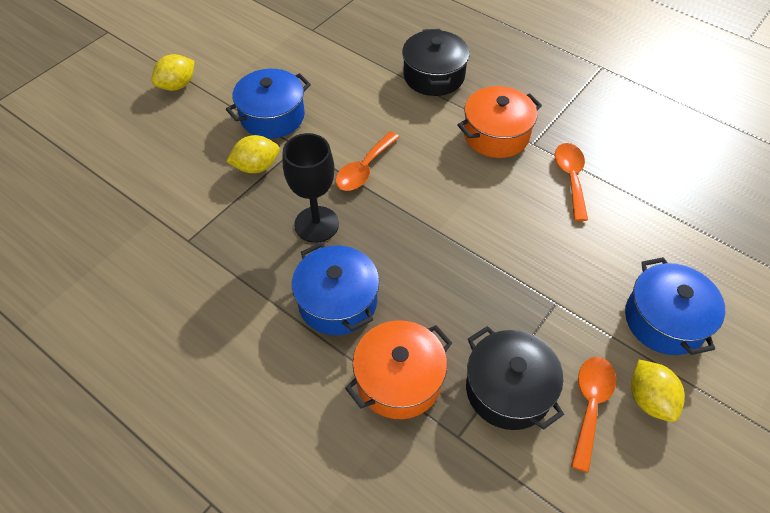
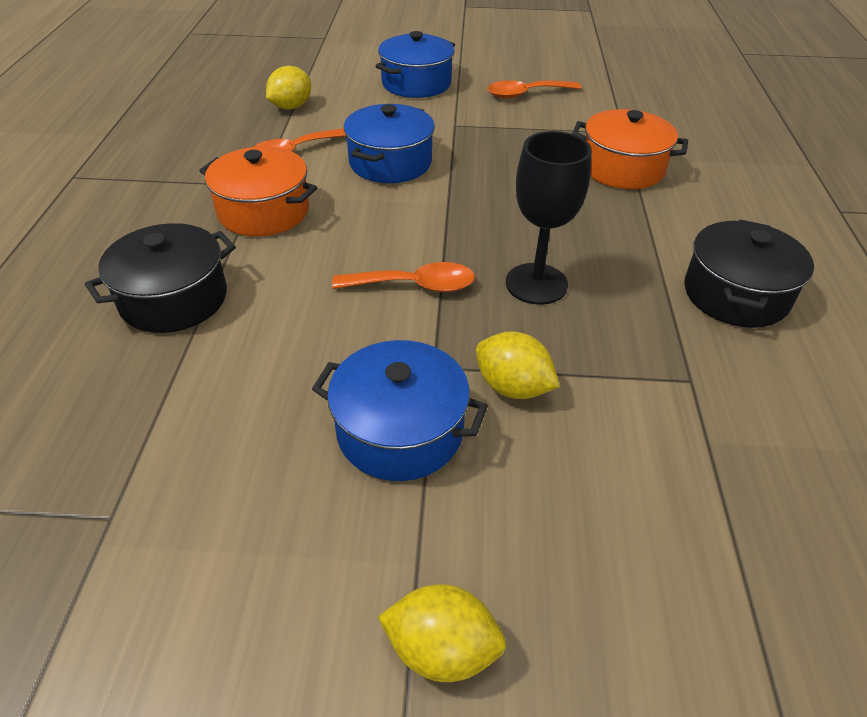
camera: 125 degrees left, 10 degrees down
(337, 301) = (603, 227): blue pot -> blue pot (390, 163)
(508, 389) = (559, 124): black pot -> black pot (735, 294)
(649, 399) = (492, 77): yellow lemon -> yellow lemon (291, 107)

